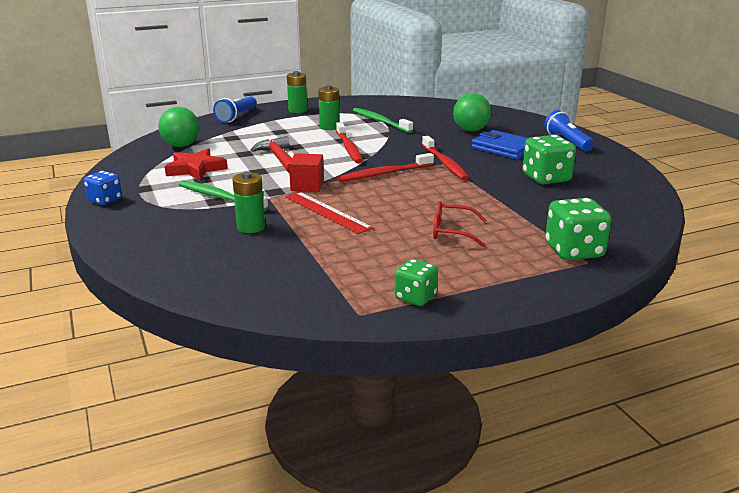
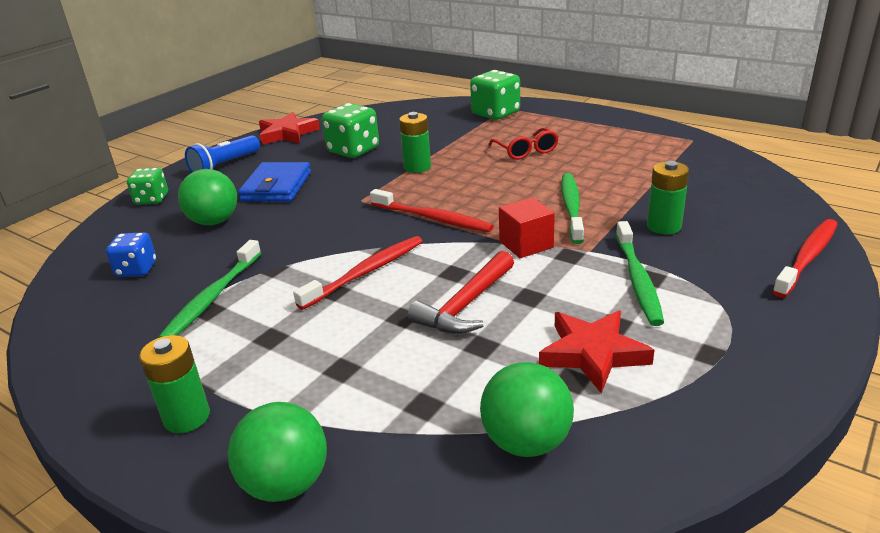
camera: 120 degrees left, 5 degrees up
(105, 200) = (790, 361): blue dice -> blue dice (136, 269)
(237, 117) = (286, 483): blue flashlight -> green ball
(327, 212) = (571, 207): red ruler -> green toothbrush
(329, 127) = (277, 330): green battery -> green battery (417, 167)
(415, 297) = (642, 133): green dice -> green dice (152, 199)
(444, 163) = (361, 200): red toothbrush -> red toothbrush (807, 257)
(620, 166) = (287, 133): none -> red star

